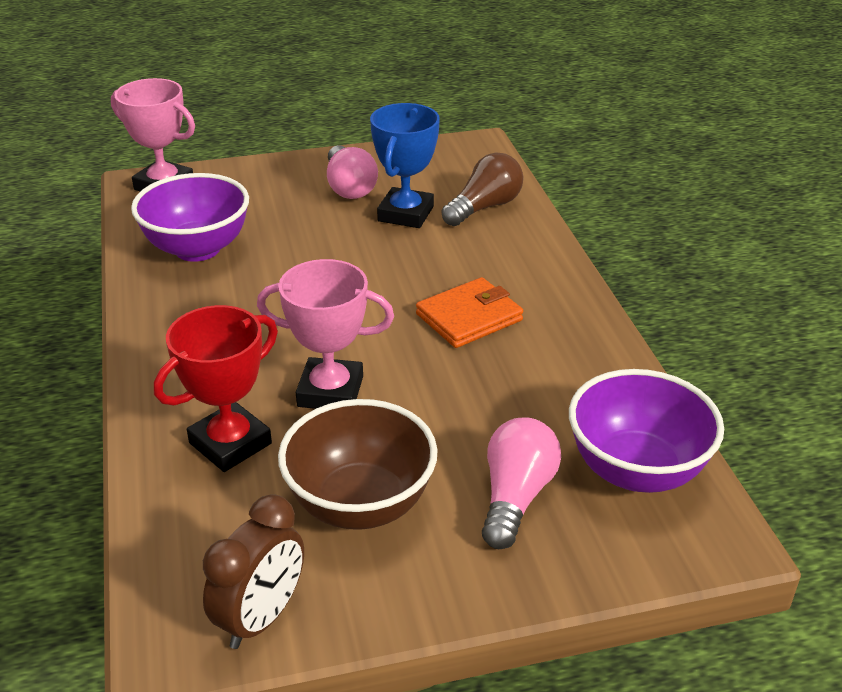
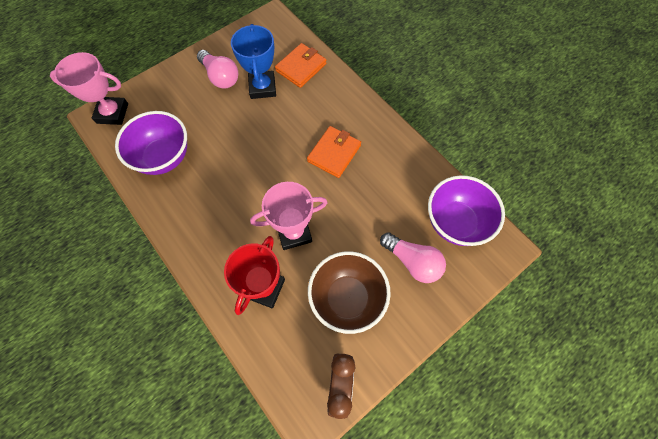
camera: 25 degrees left, 30 degrees up
(484, 207) = (301, 67): brown light bulb -> orange wallet
(516, 496) = (412, 262): pink light bulb -> pink light bulb turned 135 degrees clockwise

